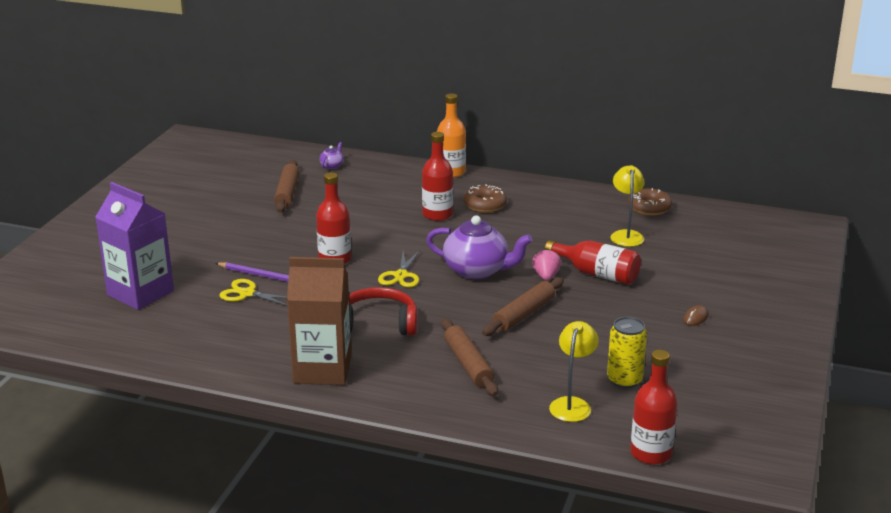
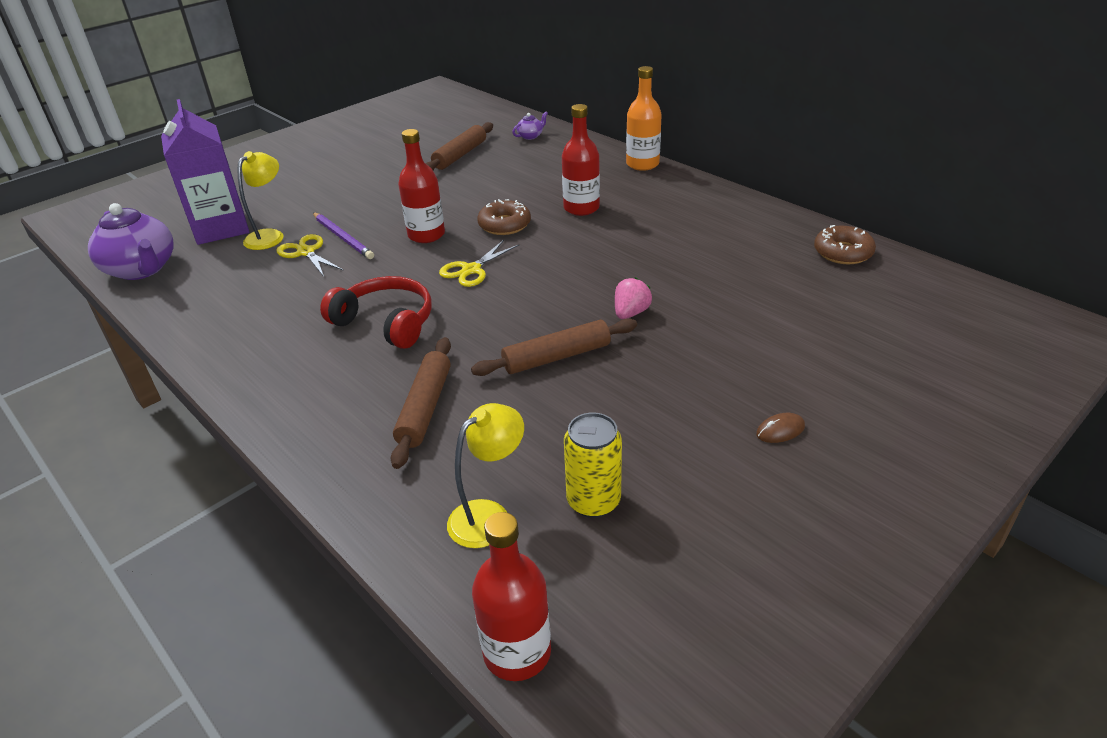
camera: 30 degrees right, 10 degrees up
(322, 370) = (271, 363): brown carton -> none
(477, 270) = (559, 284): purple teapot -> purple teapot (142, 269)
(484, 205) = (643, 207): brown donut -> brown donut (504, 225)
(597, 273) = (698, 325): red bottle -> none
(626, 235) = (781, 282): yellow lamp -> yellow lamp (270, 236)

